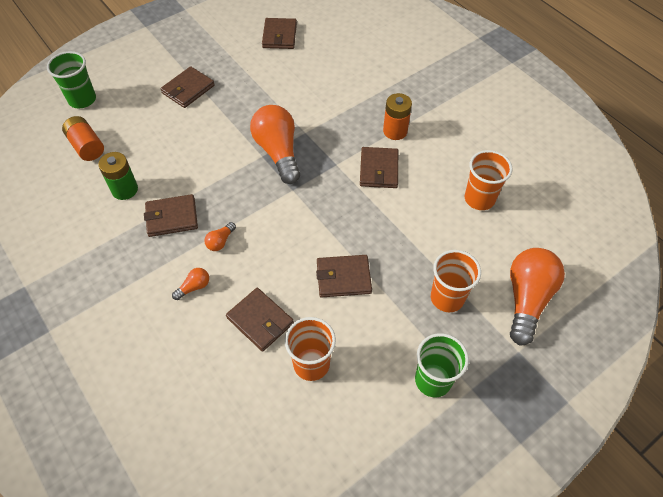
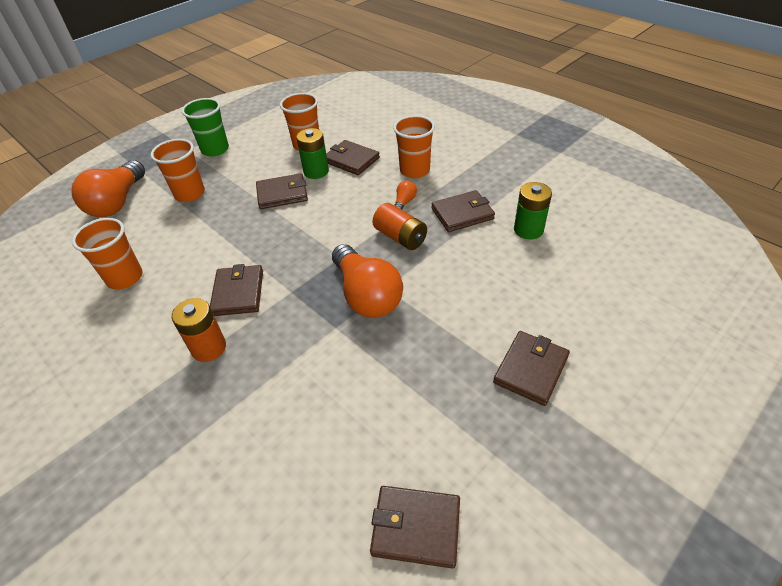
camera: 175 degrees right, 10 degrees down
(82, 99) = (674, 327): green cup -> none
(87, 146) = (609, 266): orange battery -> orange battery (400, 237)
(194, 287) = (414, 170): orange light bulb -> orange cup
(279, 36) = (416, 527): brown wallet -> brown wallet turned 75 degrees counterclockwise
(304, 308) = (316, 171): none -> green battery

